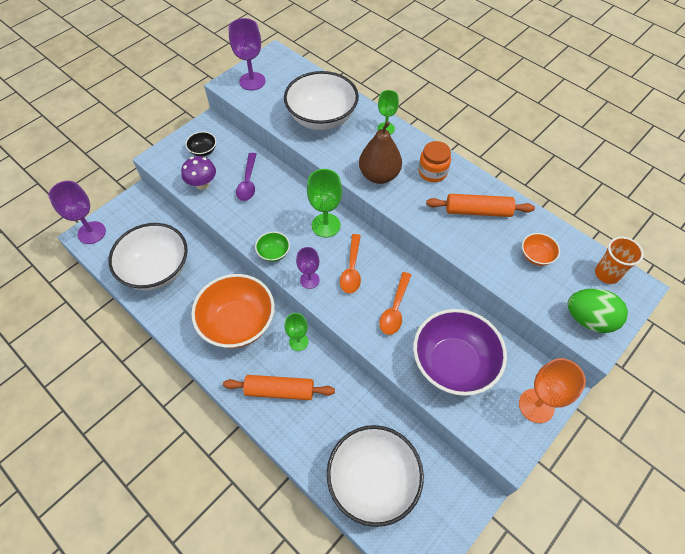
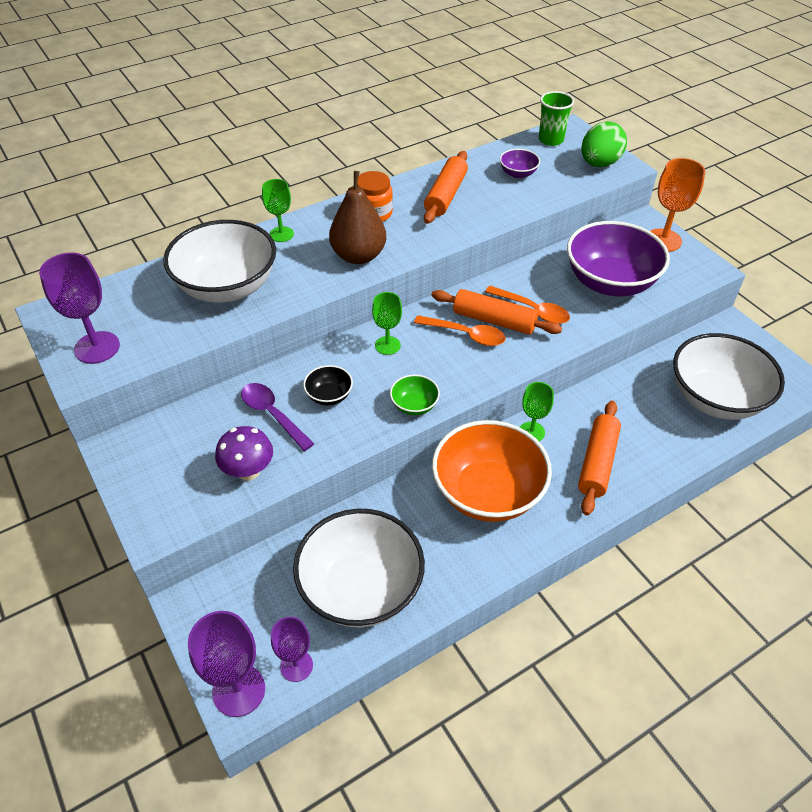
camera: 75 degrees left, 10 degrees down
(203, 151) = (175, 462): black bowl -> black bowl (329, 396)
(248, 182) = (272, 414): purple spoon -> purple spoon turned 150 degrees counterclockwise
(309, 280) = (470, 377): purple goblet -> purple goblet (296, 666)
(326, 225) = (387, 345): green goblet -> green goblet, size x0.63
(373, 285) = (494, 321): none -> orange rolling pin
(536, 256) = (518, 173): orange bowl -> purple bowl
(607, 274) = (551, 140): orange cup -> green cup

